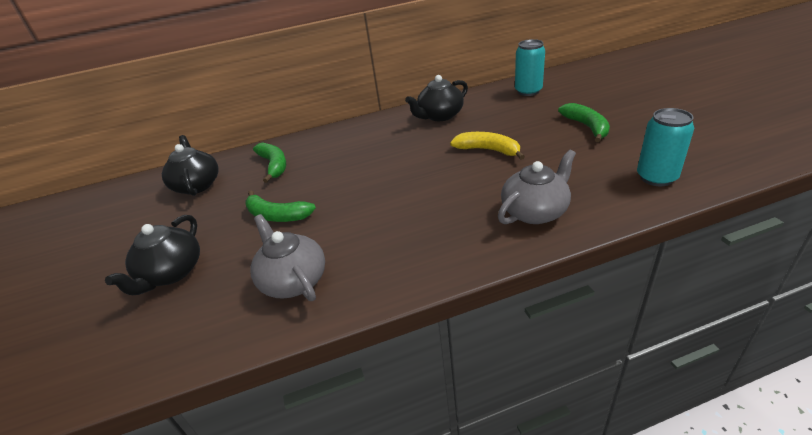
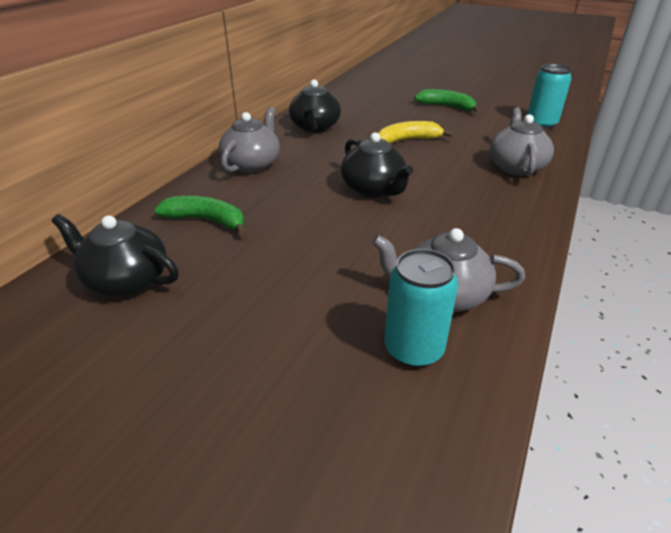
camera: 50 degrees left, 0 degrees up
(171, 273) = (293, 369): black teapot -> black teapot (373, 189)
(277, 215) = (311, 258): green banana -> none
(355, 134) = (252, 164): none -> grey teapot
(528, 91) = (358, 93): turquoise can -> turquoise can (413, 349)

